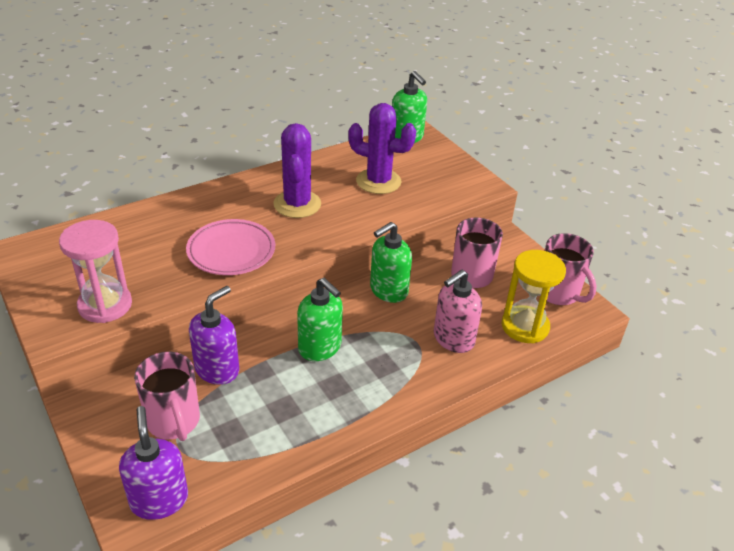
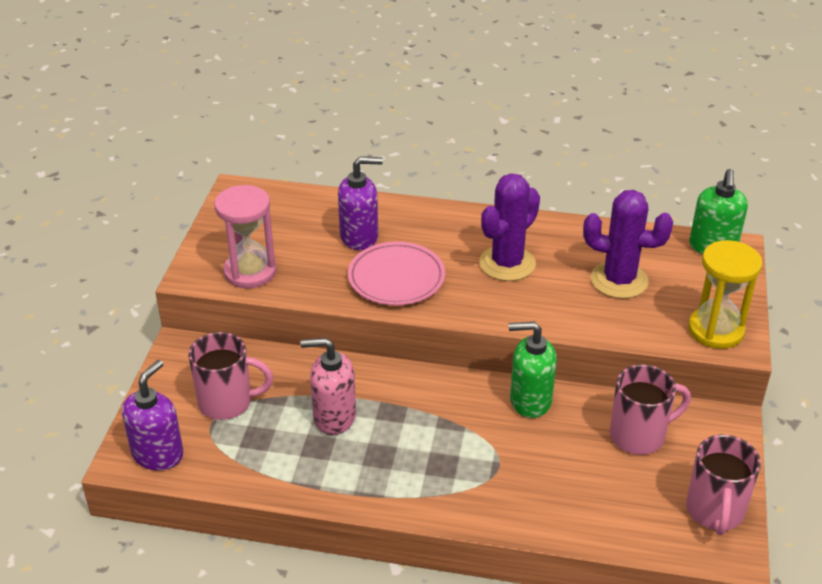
camera: 45 degrees right, 0 degrees up
(174, 422) = (227, 402): pink mug -> pink mug turned 105 degrees counterclockwise
(217, 369) = (302, 381): purple soap dispenser -> purple soap dispenser (359, 237)
(320, 347) = (405, 415): green soap dispenser -> none
(378, 181) = (619, 280): purple cactus -> purple cactus turned 45 degrees counterclockwise
(453, 339) = (538, 484): pink soap dispenser -> pink soap dispenser (334, 417)
(525, 326) = (630, 519): yellow hourglass -> yellow hourglass (715, 330)

